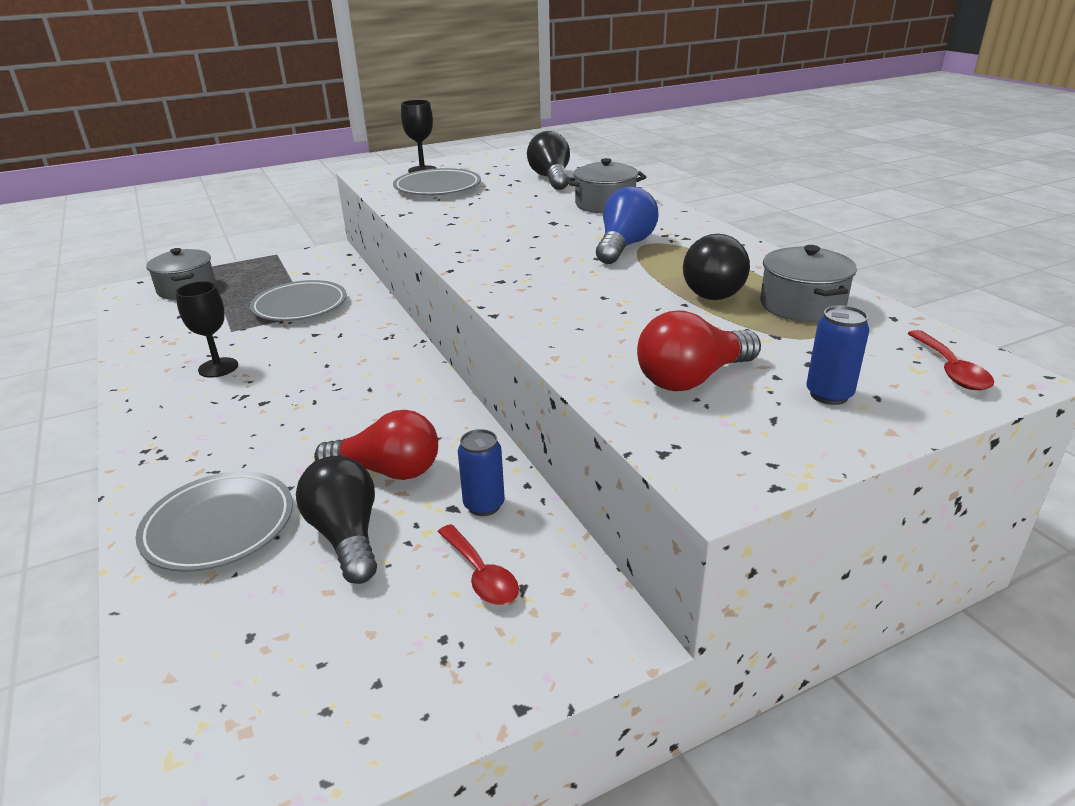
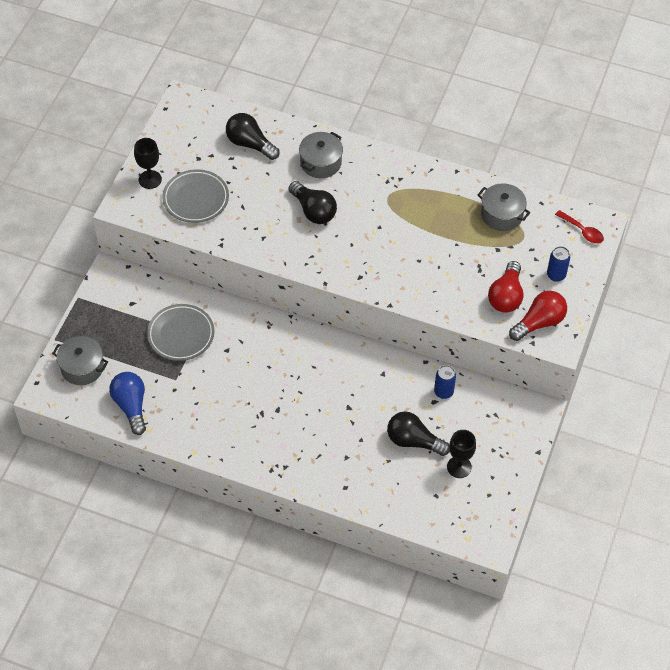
camera: 45 degrees left, 25 degrees up
(218, 367) = (217, 407): black goblet -> black goblet (459, 467)
(219, 526) = (362, 473): grey plate -> none
(388, 471) = (387, 403): red light bulb -> red light bulb (539, 322)
(480, 574) = (477, 420): red spoon -> none
(624, 246) = (380, 207): blue light bulb -> blue light bulb (131, 406)
(710, 289) = (456, 224): black light bulb -> black light bulb (313, 211)

